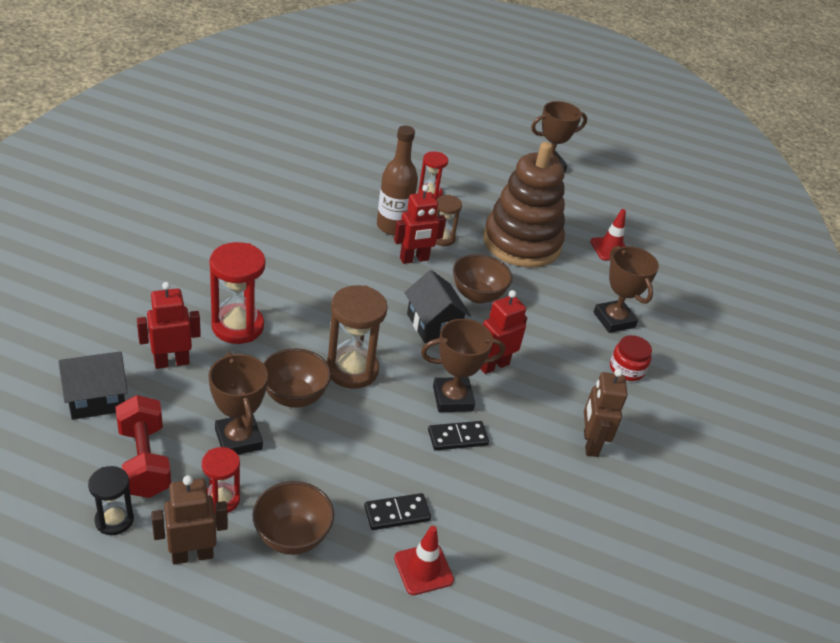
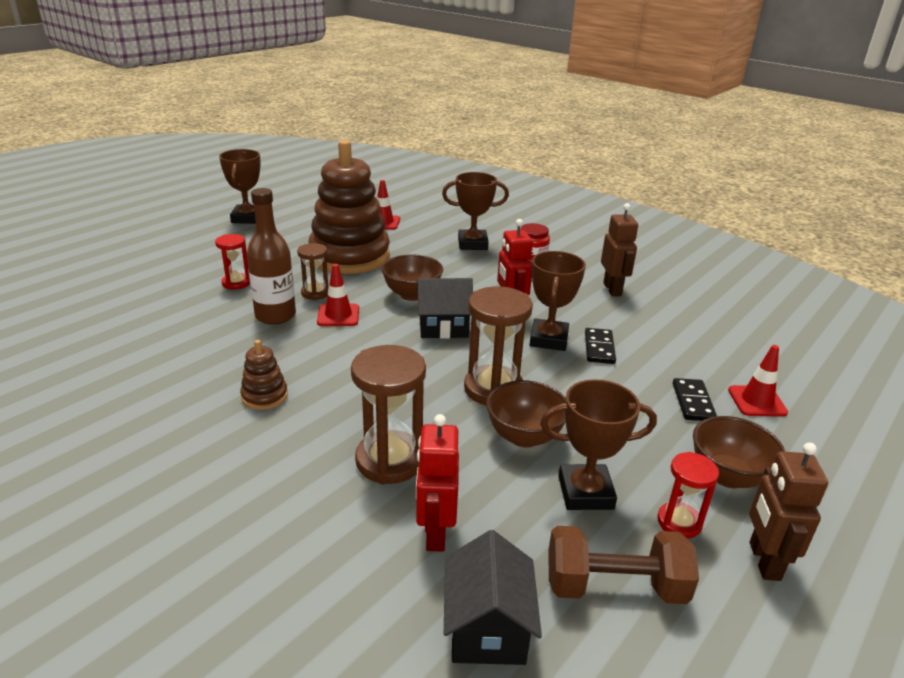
camera: 65 degrees left, 10 degrees down
(114, 520) = (717, 632): black hourglass -> none
(144, 461) = (615, 587): red dumbbell -> brown dumbbell
(237, 326) = (390, 460): red hourglass -> brown hourglass
(285, 249) = (264, 396): none -> brown stacking toy
(414, 259) = (338, 315): red robot -> red traffic cone
(590, 443) = (612, 289): brown robot -> brown robot turned 120 degrees counterclockwise

